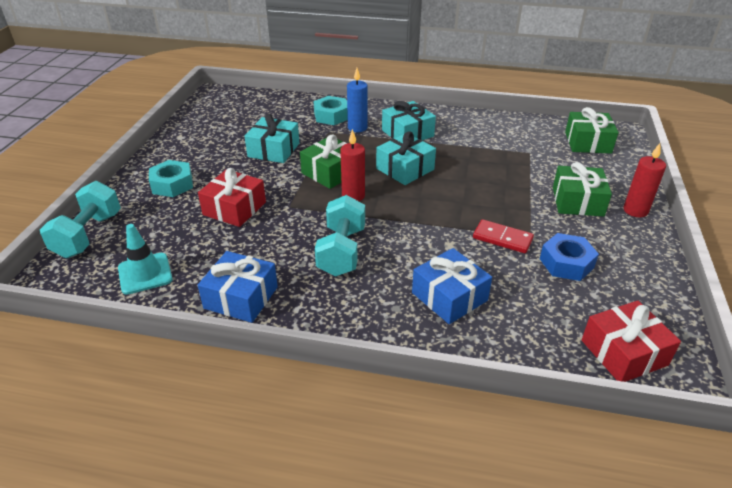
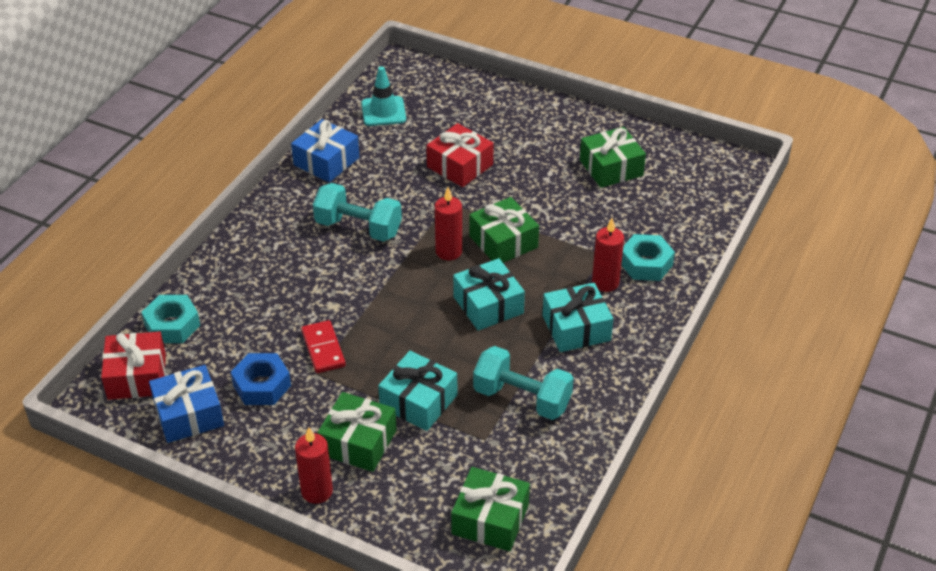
camera: 105 degrees right, 5 degrees up
(88, 235) = (453, 80): turquoise dumbbell -> turquoise dumbbell (522, 398)
(172, 184) = (520, 127): turquoise nut -> turquoise nut (172, 325)
(225, 138) = (611, 168): none -> green gift
(274, 150) = (569, 203): turquoise gift -> turquoise gift (418, 401)
(357, 128) = (605, 283): blue candle -> red candle
(449, 296) = (261, 285): blue gift -> blue gift (189, 414)
(502, 238) = (323, 349): red domino -> red domino turned 60 degrees counterclockwise

